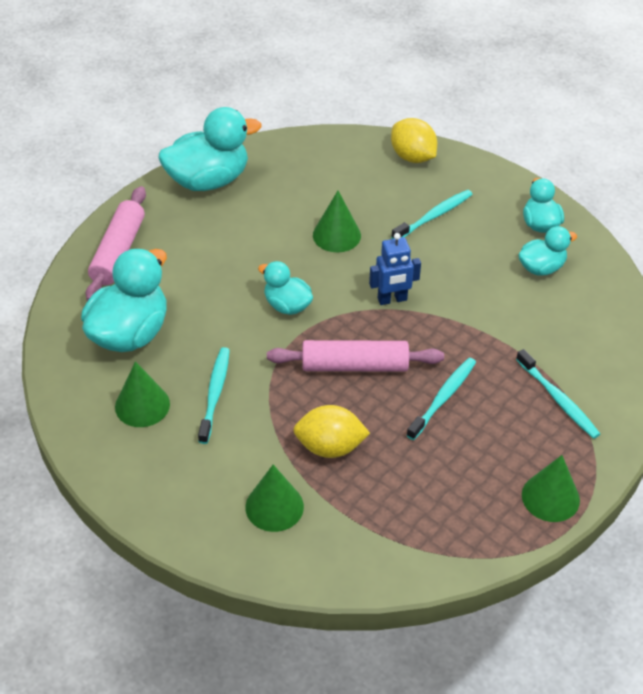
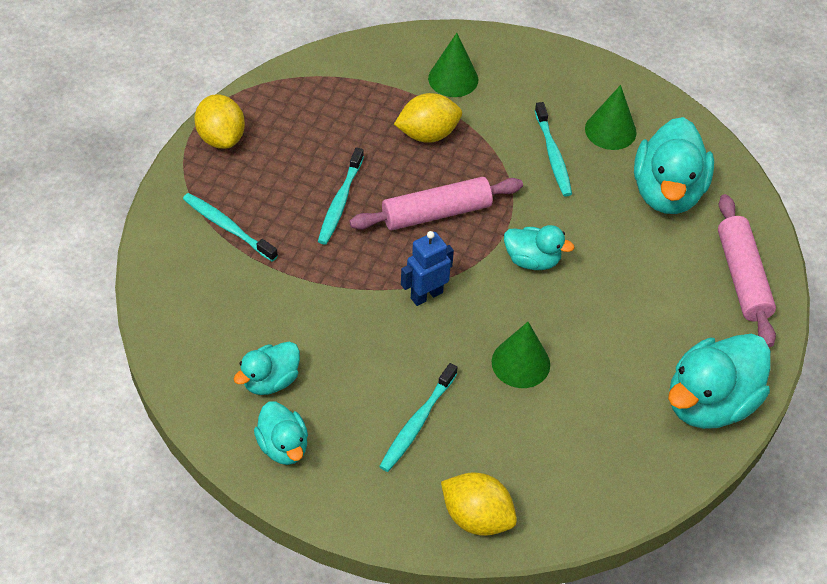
camera: 160 degrees right, 5 degrees up
(550, 497) = (221, 138): green cone -> yellow lemon

